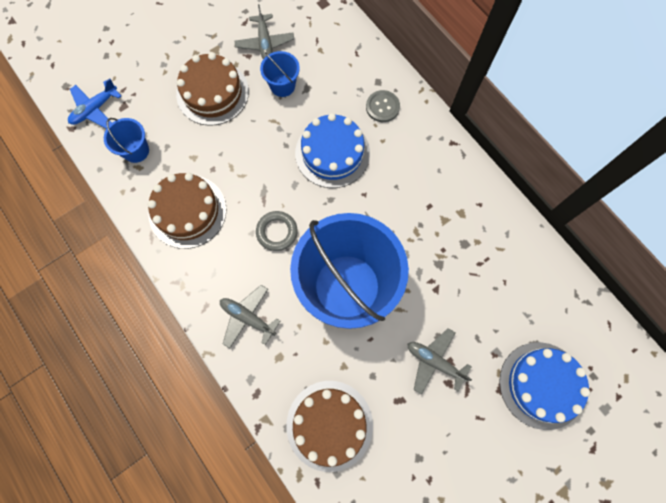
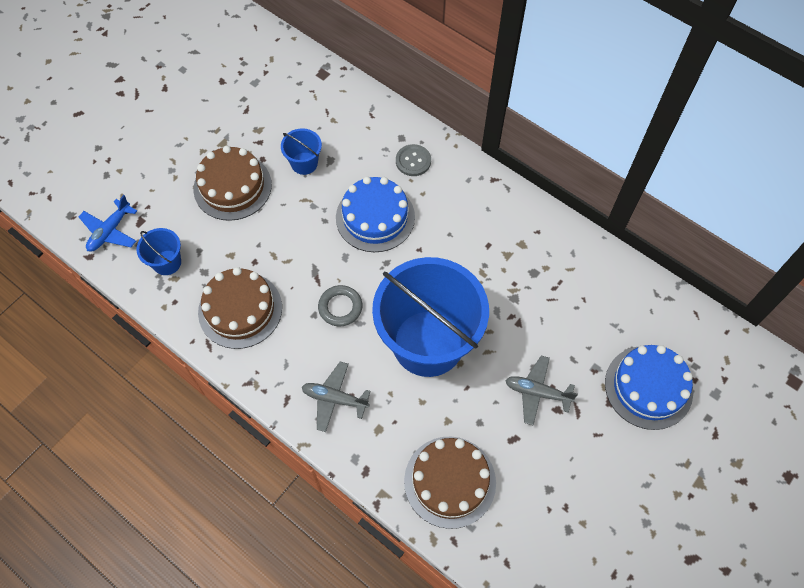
camera: 15 degrees left, 10 degrees down
(265, 43) = (273, 125): grey plane -> none

